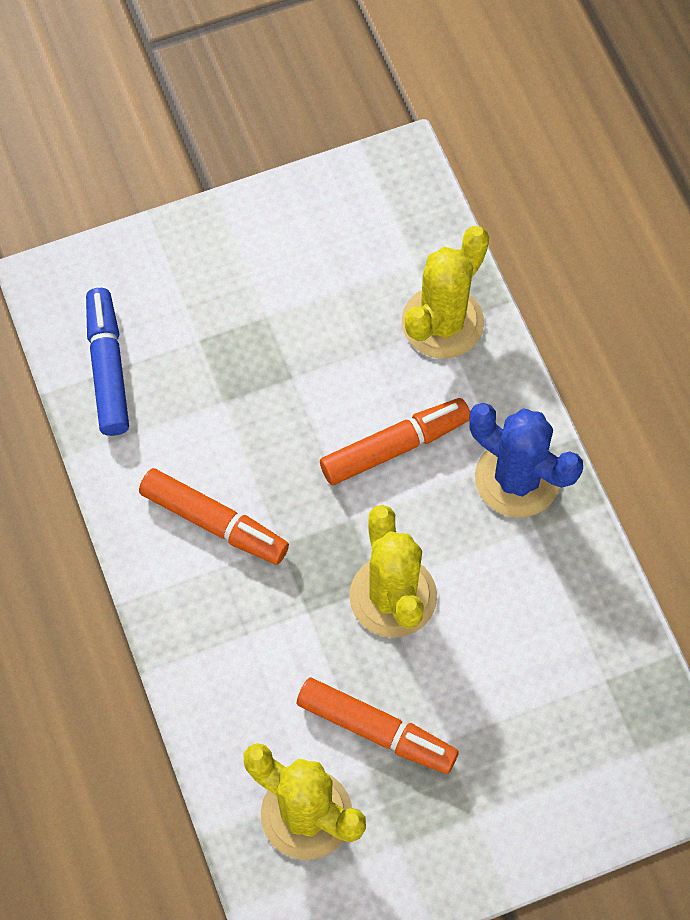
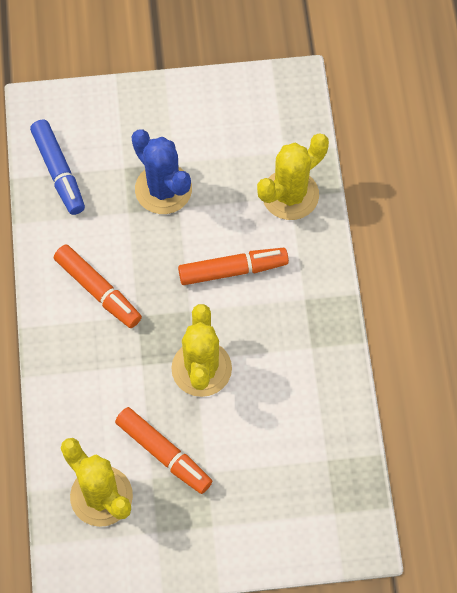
camera: 15 degrees right, 0 degrees up
(108, 368) = (59, 172): blue marker -> blue marker turned 150 degrees clockwise
(517, 478) = (308, 311): blue cactus -> blue cactus (163, 189)

